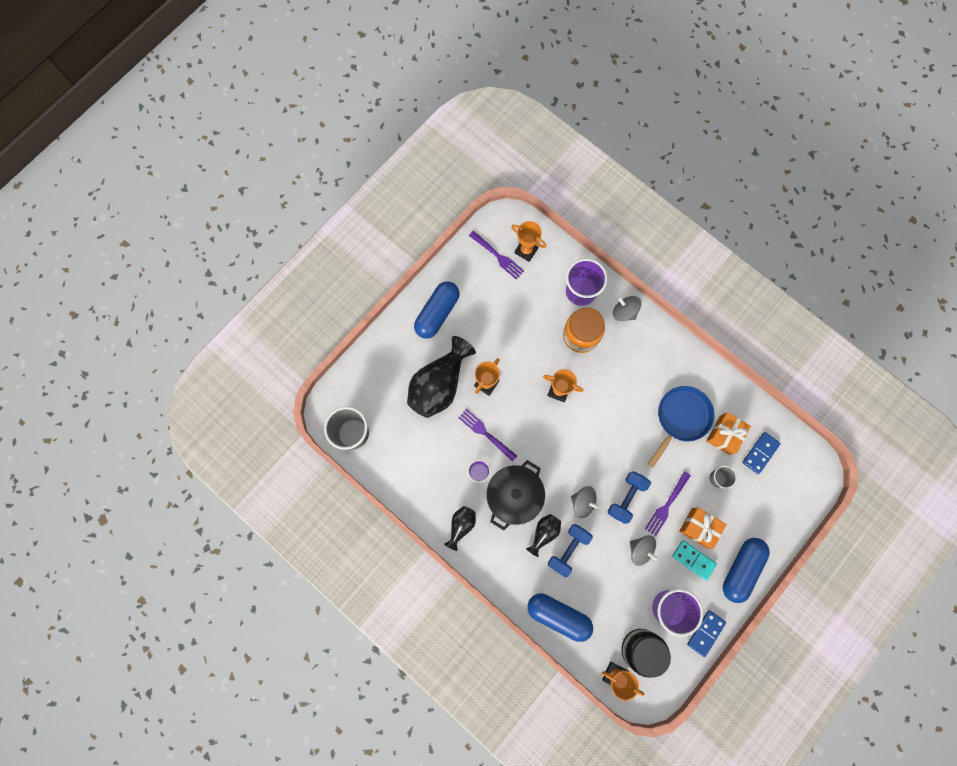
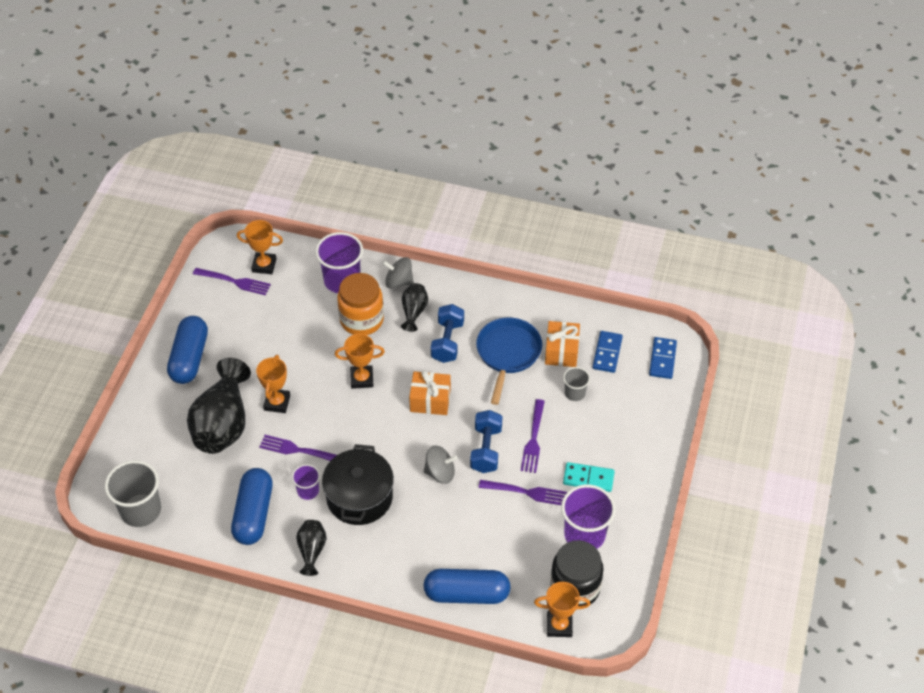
camera: 25 degrees left, 25 degrees down
(544, 533) = (411, 519): black vase -> black vase (414, 312)
(568, 550) = (446, 525): blue dumbbell -> blue dumbbell (447, 342)
(640, 550) = (526, 492): grey spinning top -> purple fork
(699, 528) = (579, 446): orange gift -> orange gift (430, 400)
(705, 633) = (637, 542): blue domino -> blue domino (662, 359)
(741, 569) = (643, 466): blue capsule -> blue capsule (253, 514)

